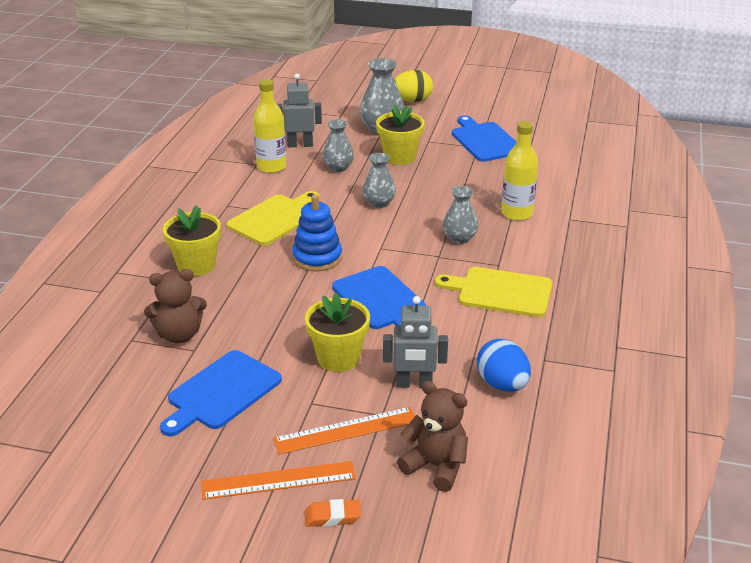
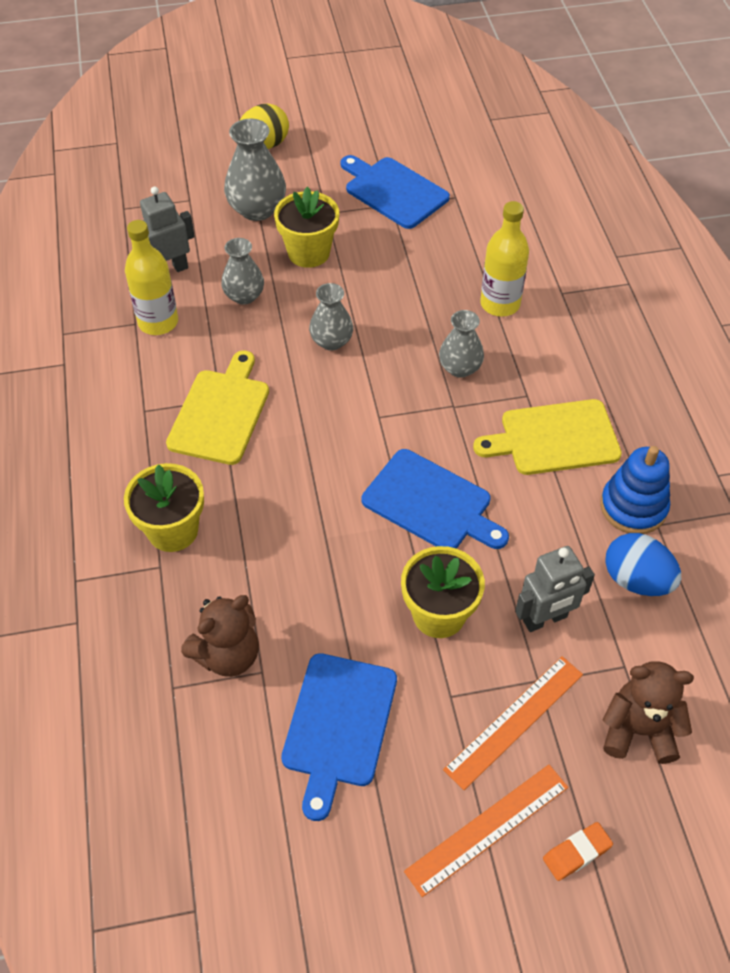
camera: 25 degrees left, 20 degrees up
(317, 258) = (314, 461): blue stacking toy -> blue stacking toy (633, 507)

